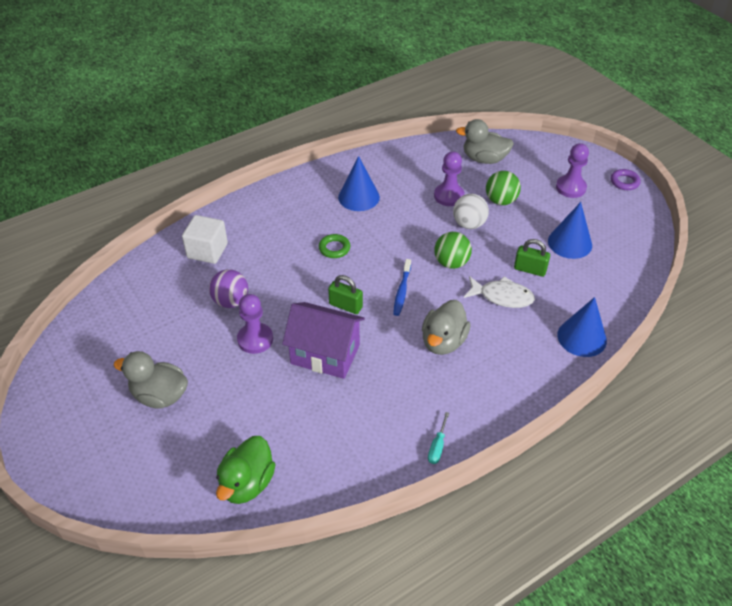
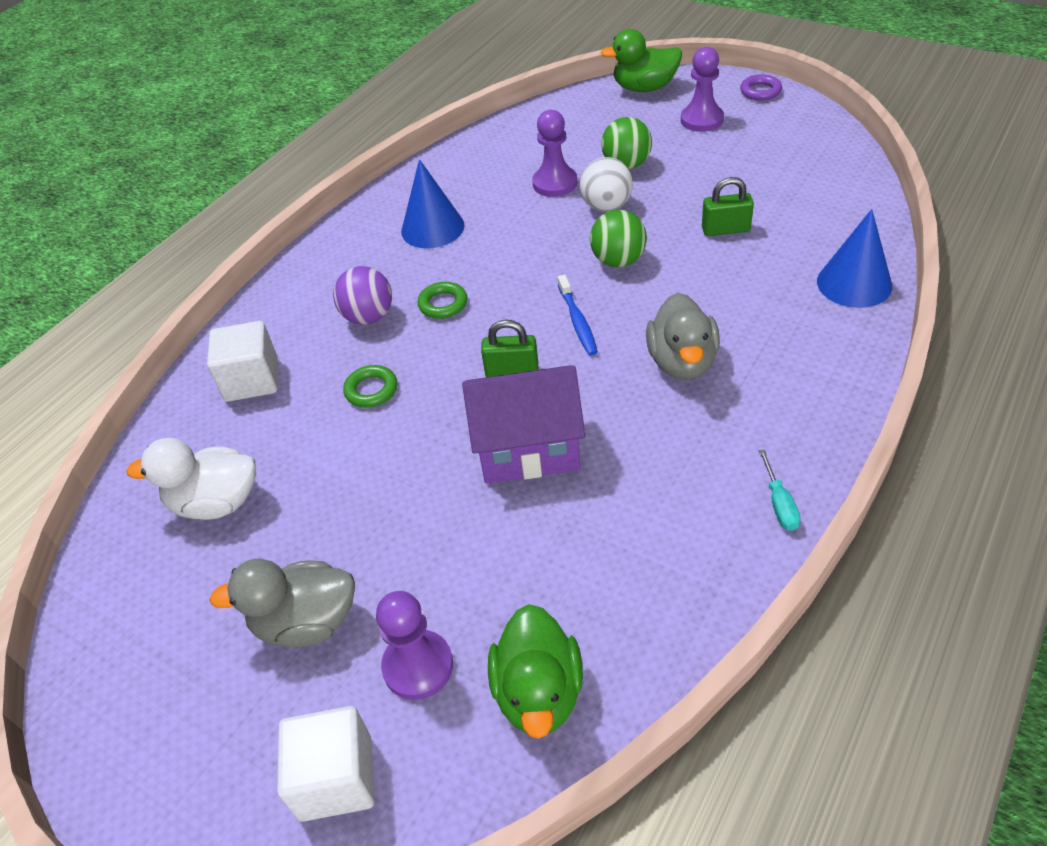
camera: 20 degrees left, 0 degrees up
(130, 477) = (336, 778): none -> white cube
(152, 312) = (216, 502): none -> white duck
(231, 301) = (334, 435): purple ball -> purple ball (368, 317)
(255, 339) = (408, 472): purple pawn -> purple pawn (418, 666)
(265, 284) = (371, 390): none -> green ring
(484, 159) = (569, 126): grey duck -> none
(502, 296) = (716, 275): white fish -> none
(551, 150) = (644, 88): none -> green duck
(569, 243) = (750, 181): blue cone -> none

